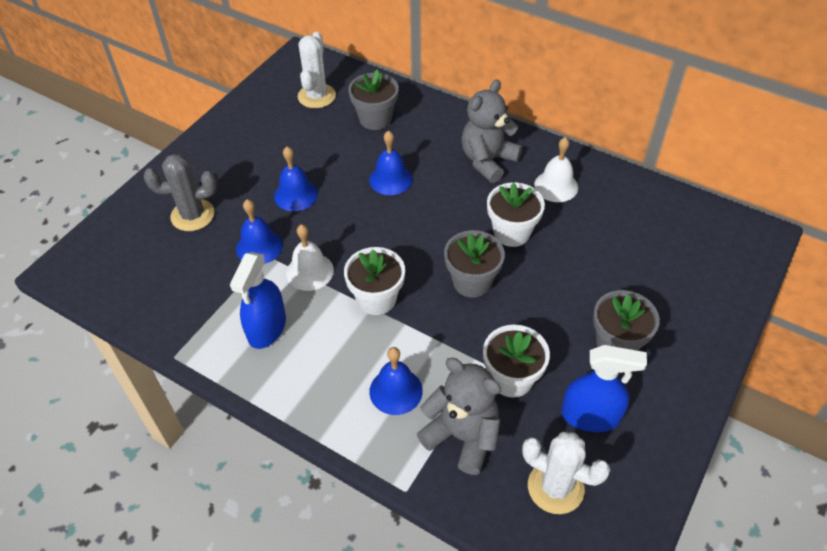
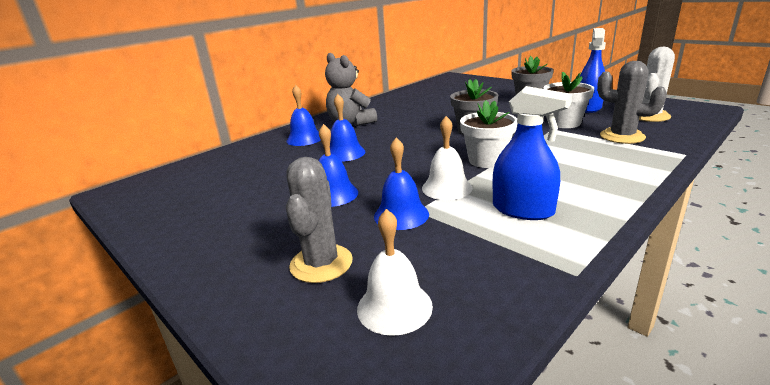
camera: 75 degrees left, 25 degrees down
(316, 96) = (193, 183): white cactus -> none
(375, 119) = (260, 158): grey flower pot -> none
(396, 391) = (587, 155): blue bell -> blue bell (304, 139)
(462, 436) = (622, 136): grey teddy bear -> grey cactus
(511, 232) = (428, 119): white flower pot -> none
(556, 186) = (390, 108): white bell -> white bell (394, 307)

